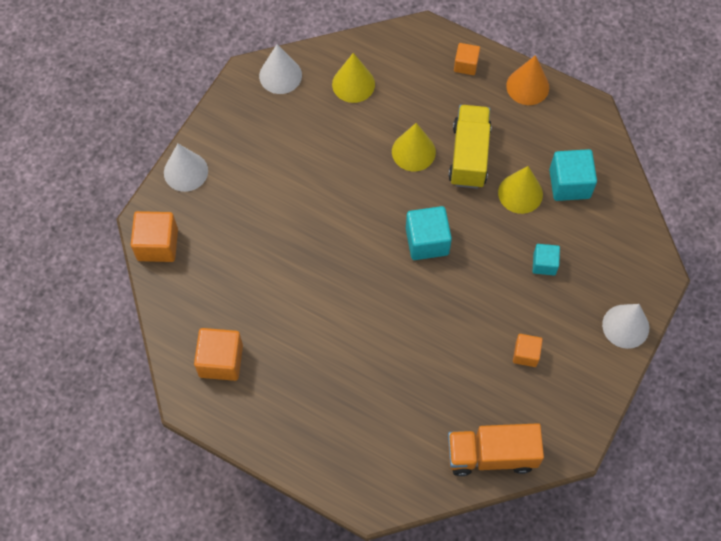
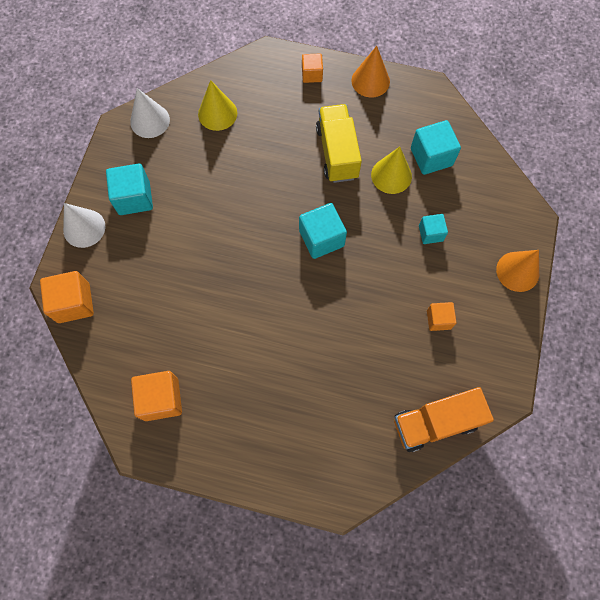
camera: 15 degrees left, 5 degrees up
(244, 153) = (134, 198): none -> turquoise cube
(413, 151) = (287, 161): yellow cone -> none
(625, 326) = (517, 271): white cone -> orange cone

